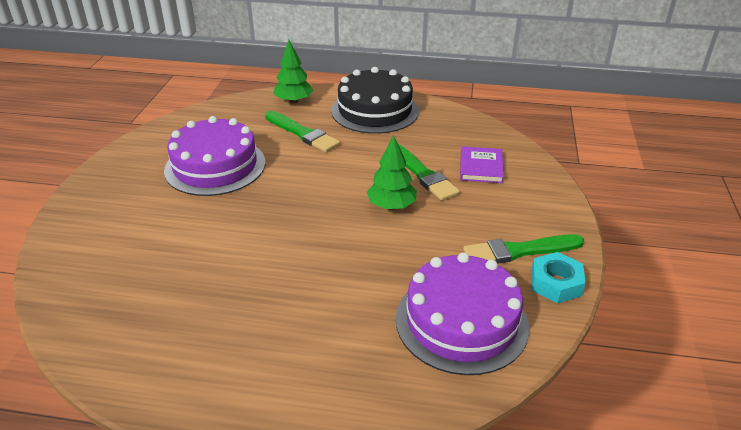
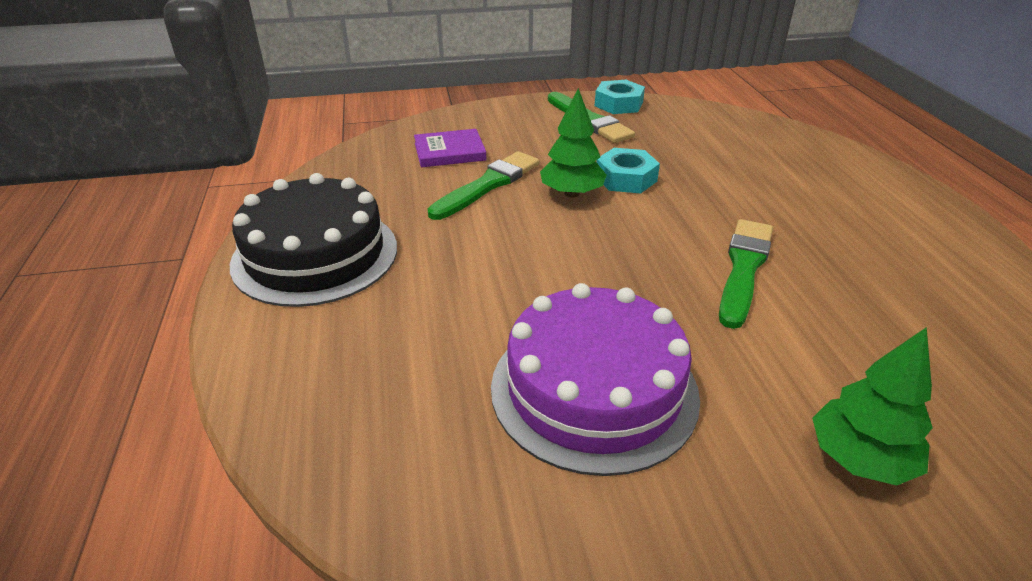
camera: 110 degrees left, 0 degrees up
(293, 101) = (293, 366): green tree -> green tree (859, 459)
(302, 133) = (426, 314): green brush -> green brush (744, 268)
(400, 238) = (626, 178): none -> turquoise nut
(461, 321) = (709, 134): purple cake -> none

